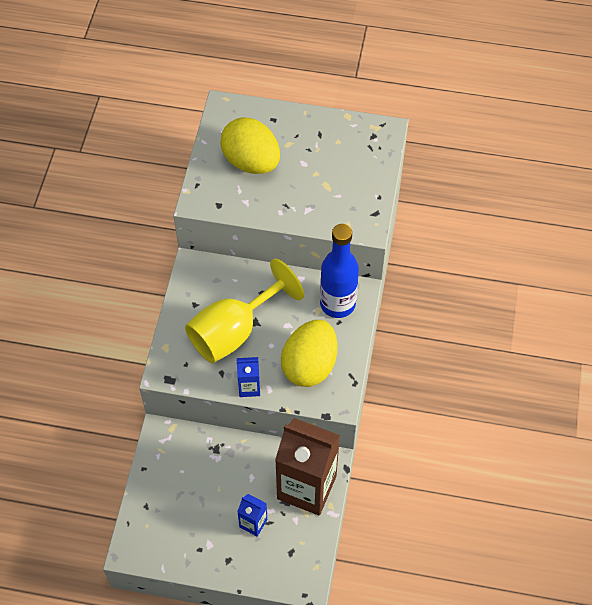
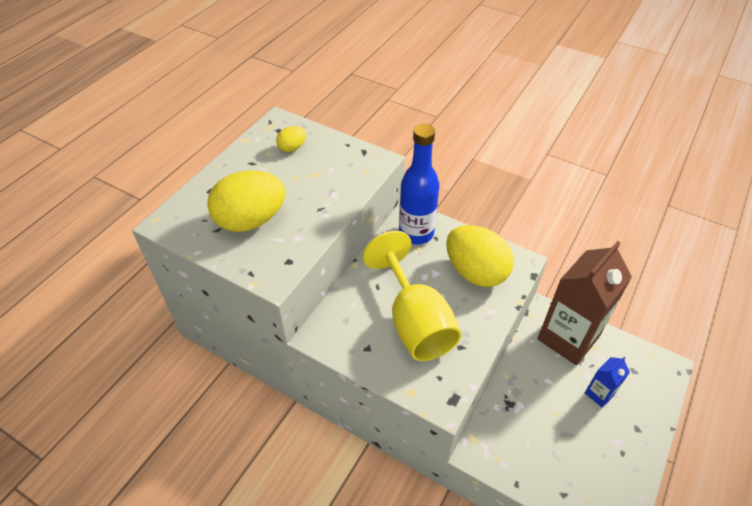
camera: 70 degrees left, 10 degrees down
(249, 387) = (485, 327): blue carton -> none
(353, 156) = (292, 148): none -> yellow egg

